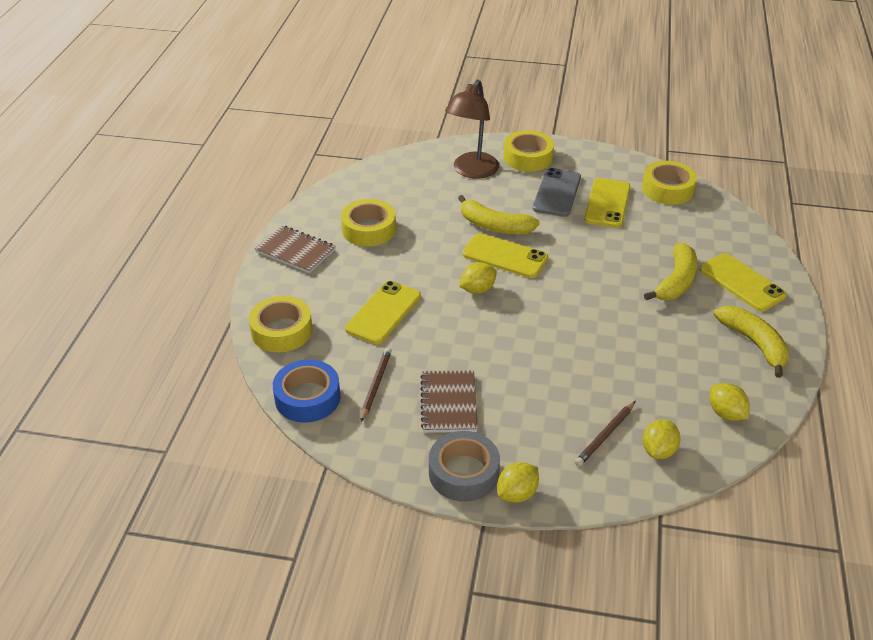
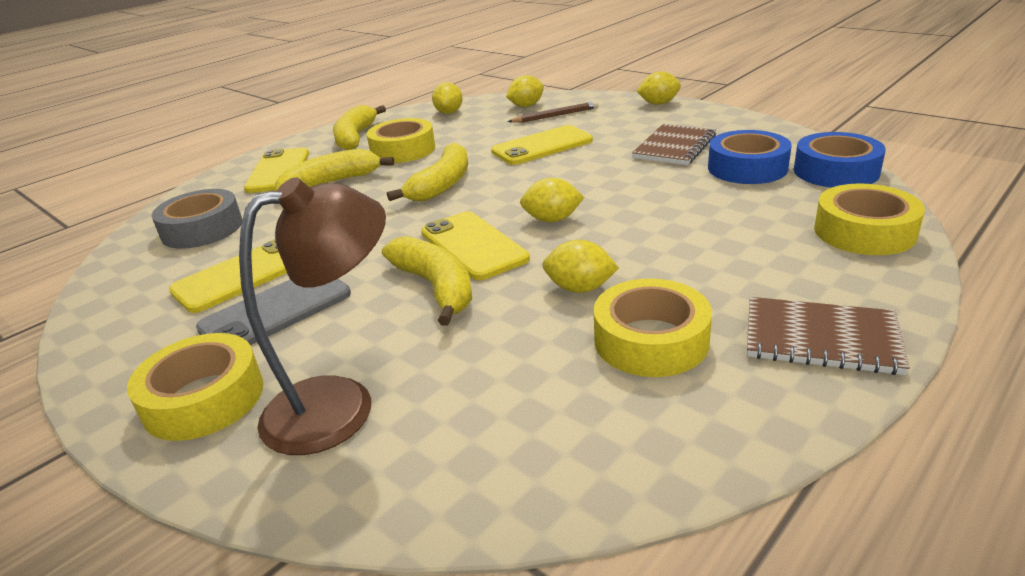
camera: 145 degrees left, 10 degrees down
(295, 251) = (821, 338): brown notebook -> brown notebook turned 45 degrees counterclockwise
(375, 385) = (747, 168): brown pencil -> blue tape
(383, 313) = (699, 222): yellow phone -> yellow phone (542, 146)
(420, 246) = (580, 288): none -> yellow lemon
(463, 473) = (694, 115): grey tape -> grey tape (202, 229)
(590, 302) = (442, 185): none -> yellow banana
(667, 189) = (141, 272): yellow tape -> yellow tape (403, 150)

